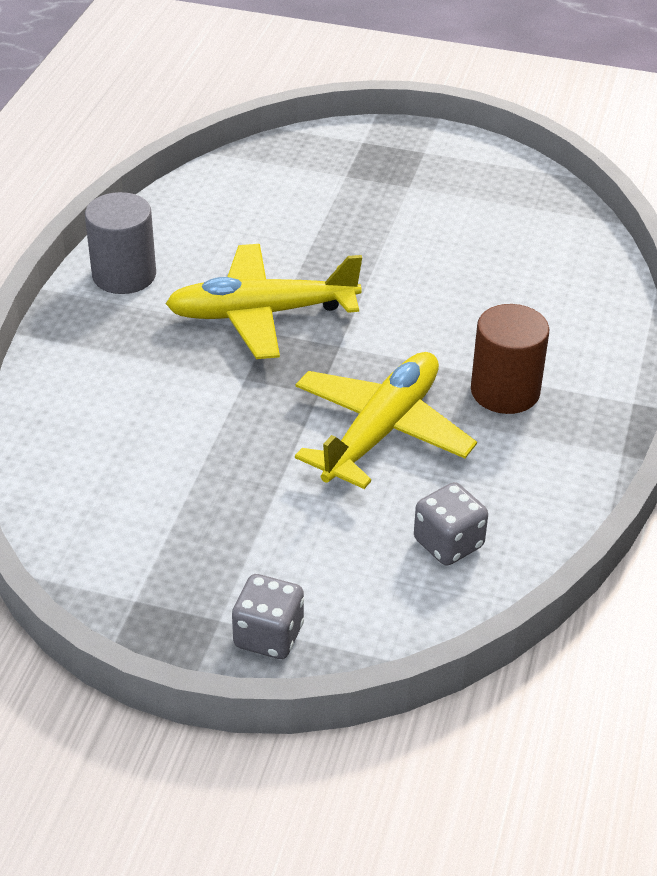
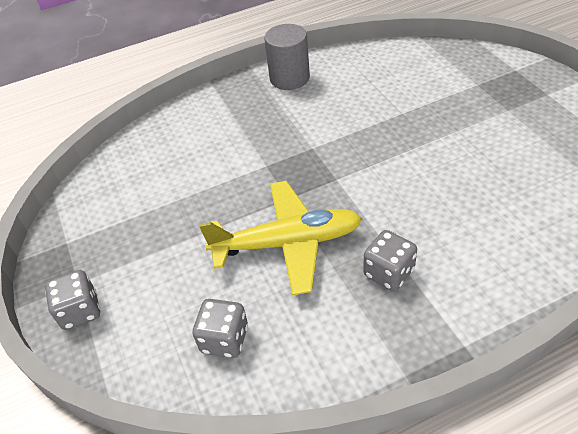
camera: 55 degrees right, 5 degrees up
(261, 314) = (322, 136): yellow plane -> none
(505, 391) = (389, 273): brown cylinder -> grey dice

